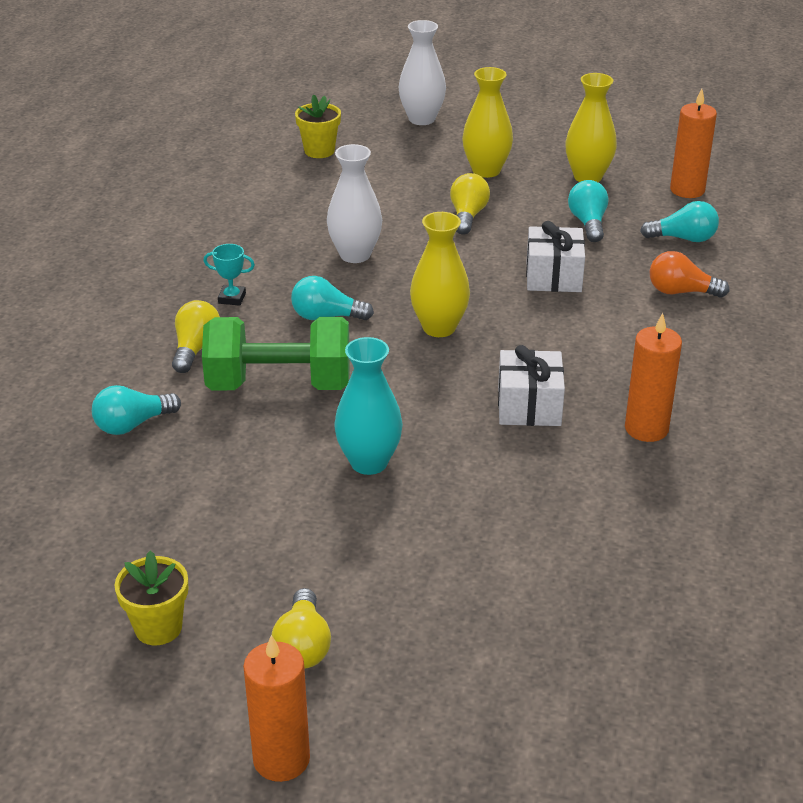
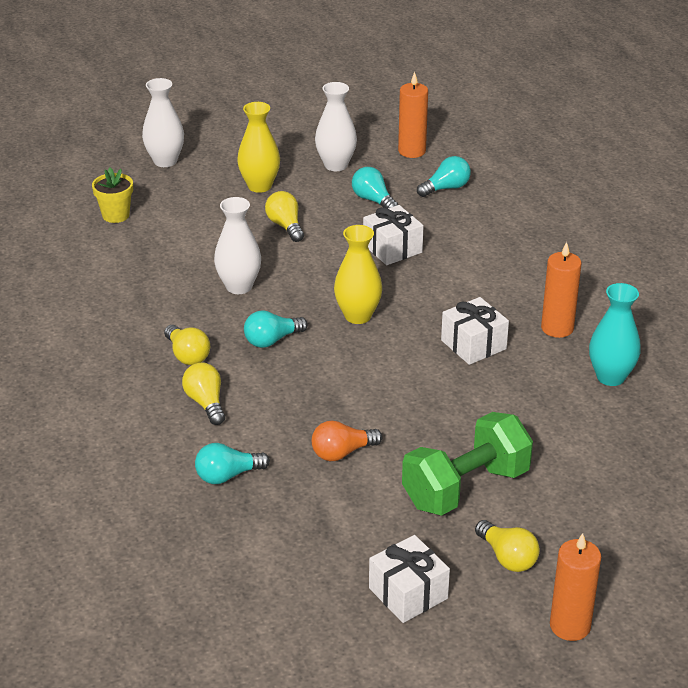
camera: 35 degrees left, 0 degrees up
(132, 424) = (227, 476): turquoise light bulb -> turquoise light bulb turned 45 degrees clockwise
(158, 627) = (408, 593): yellow flower pot -> white gift
(232, 298) = (187, 355): turquoise trophy -> yellow light bulb
(279, 385) = (296, 402): green dumbbell -> green dumbbell (466, 488)
(369, 462) = (416, 426): turquoise vase -> turquoise vase (610, 377)
(588, 177) = (336, 165): yellow vase -> white vase
(681, 292) = (483, 227): orange light bulb -> orange light bulb (342, 453)

